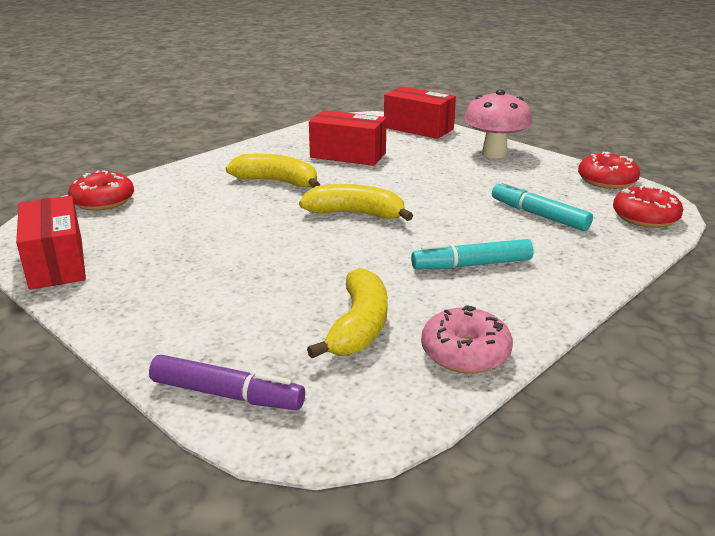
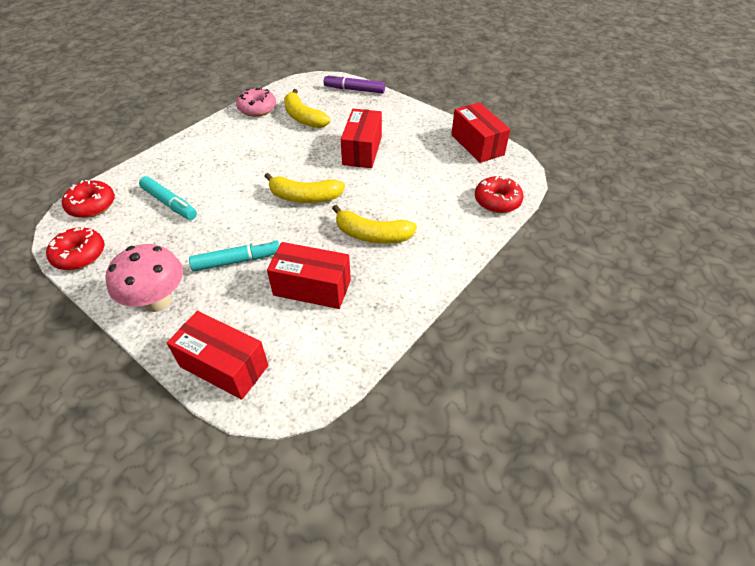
camera: 175 degrees right, 20 degrees up
(257, 263) = (362, 150): none -> red box
(359, 326) = (303, 117): yellow banana -> yellow banana turned 45 degrees counterclockwise
(472, 265) = (236, 156): turquoise marker -> turquoise marker (236, 261)

